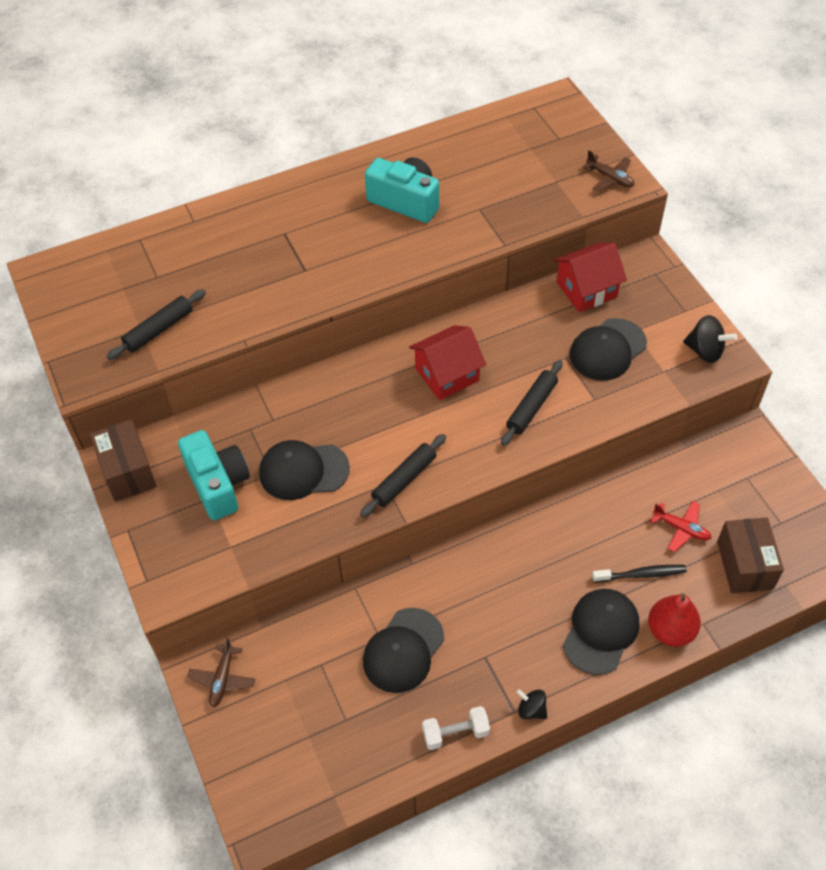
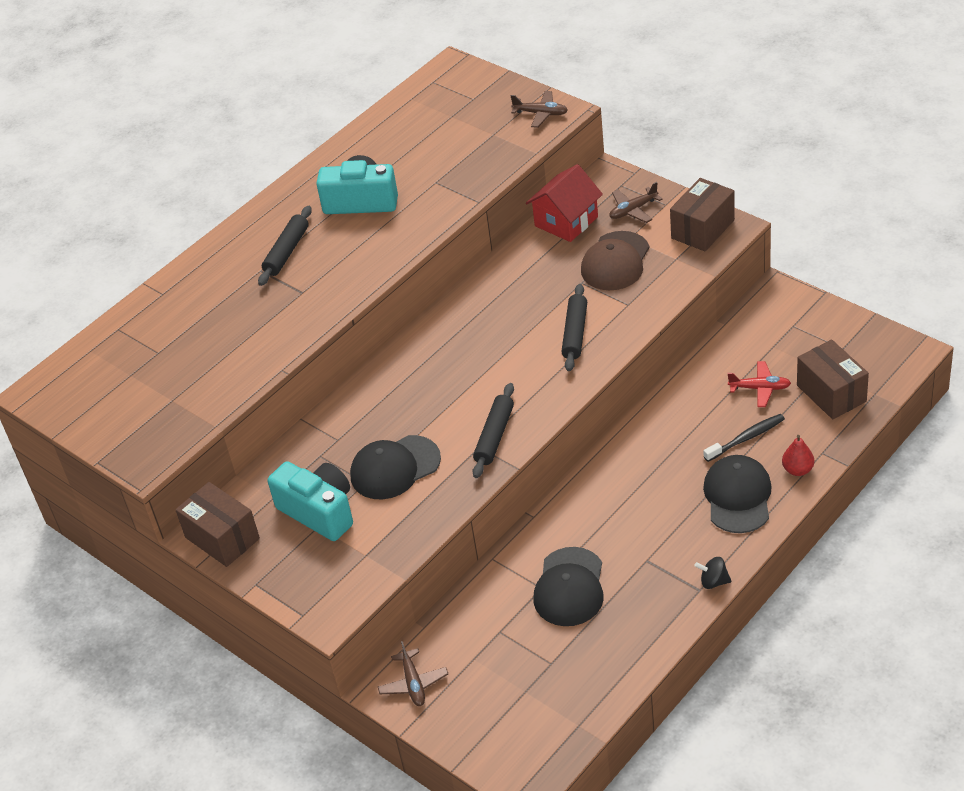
camera: 20 degrees left, 10 degrees down
(159, 329) = (191, 394): black rolling pin -> black rolling pin (287, 251)
(447, 374) = (480, 338): red house -> none
(455, 733) = (657, 629): white dumbbell -> none
(607, 350) = (615, 261): black cap -> brown cap
(652, 304) = (633, 210): none -> brown plane
(670, 630) = (797, 470): red pear -> red pear, size x0.64
(705, 351) = (703, 229): black spinning top -> brown box

